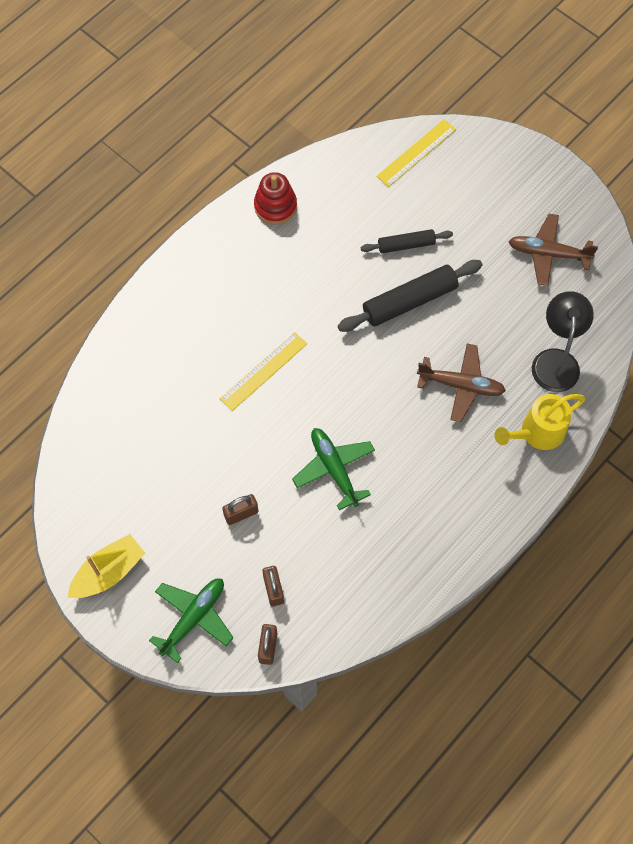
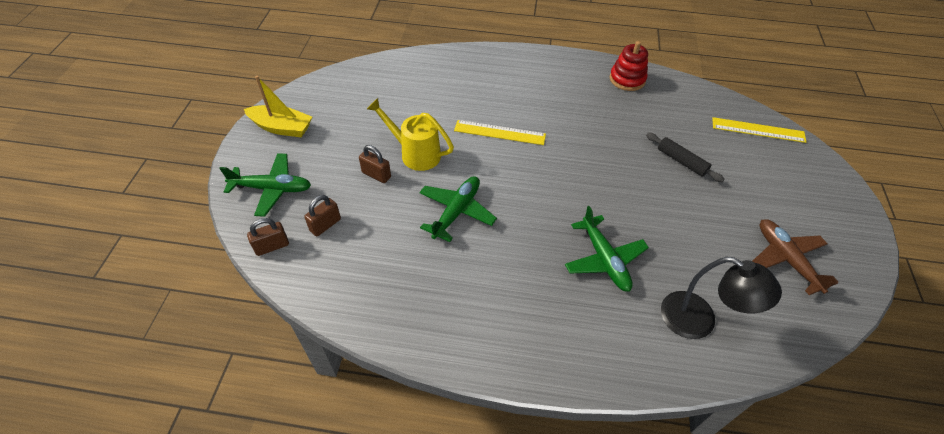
camera: 55 degrees right, 15 degrees down
(409, 301) = (639, 187): black rolling pin -> none
(461, 385) = (604, 259): brown plane -> green plane
(537, 433) = (616, 344): yellow watering can -> yellow watering can (415, 153)
(556, 360) = (699, 321): black lamp -> black lamp turned 60 degrees clockwise

